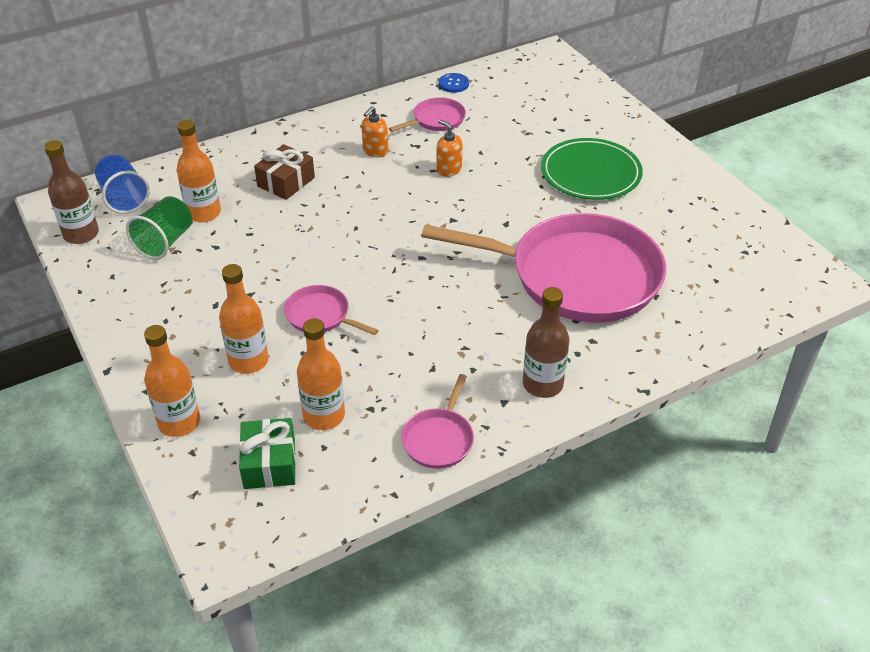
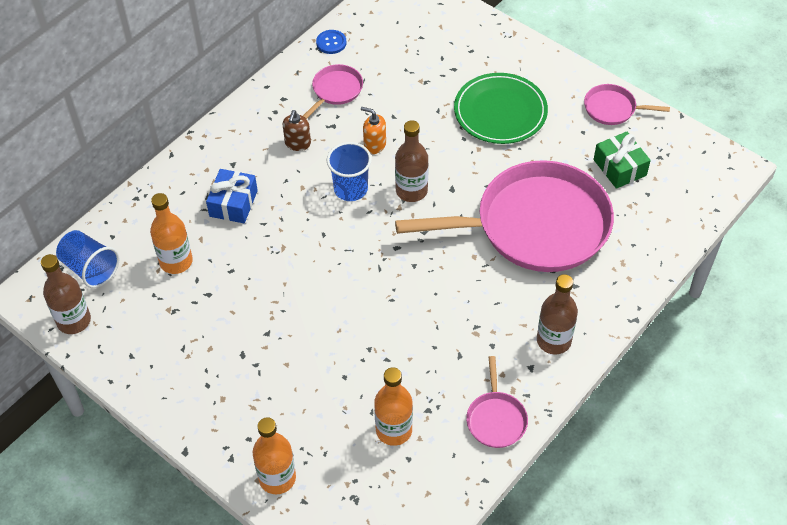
camera: 20 degrees left, 10 degrees up
(165, 242) = (158, 304): green cup -> none
(248, 361) = (303, 400): orange bottle -> none
(269, 463) = (373, 488): green gift -> green gift (620, 167)
(286, 182) = (233, 203): brown gift -> blue gift
(320, 315) = (340, 335): pink pan -> pink pan (612, 108)
(375, 151) = (297, 144): orange soap dispenser -> brown soap dispenser
(404, 198) = (350, 189): none -> blue cup
(464, 215) = (411, 191): none -> brown bottle

